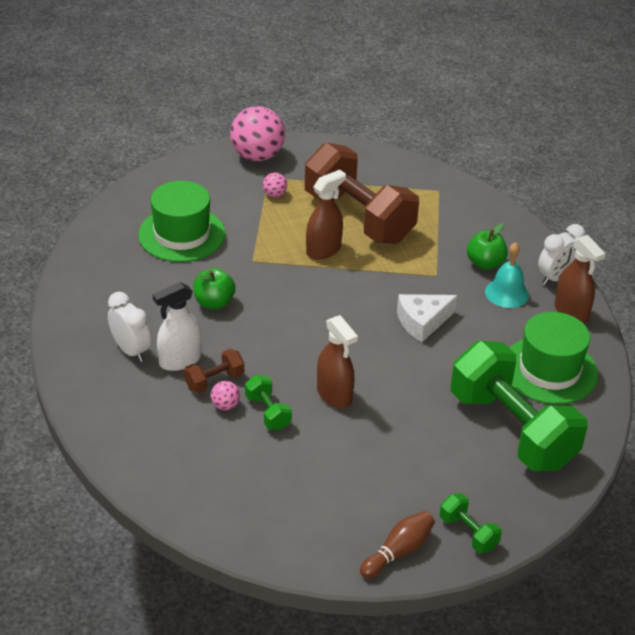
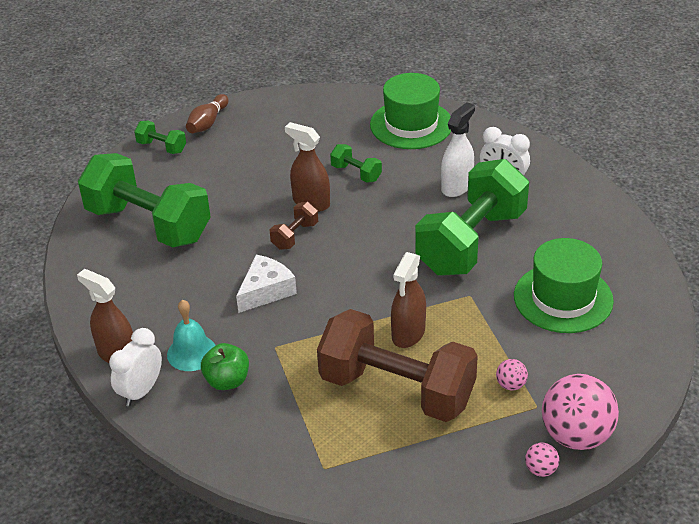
camera: 160 degrees right, 0 degrees up
(214, 302) = (471, 242): green apple -> green dumbbell
(214, 381) = (416, 181): brown dumbbell -> brown dumbbell (295, 236)
(225, 405) = (393, 167): pink ball -> pink ball (540, 470)
(549, 370) = (127, 285): green hat -> green hat (411, 124)

